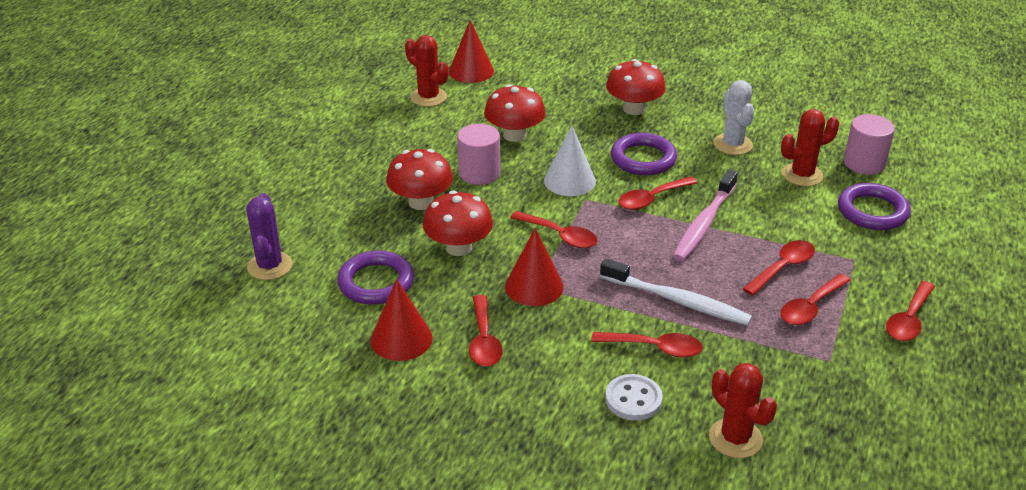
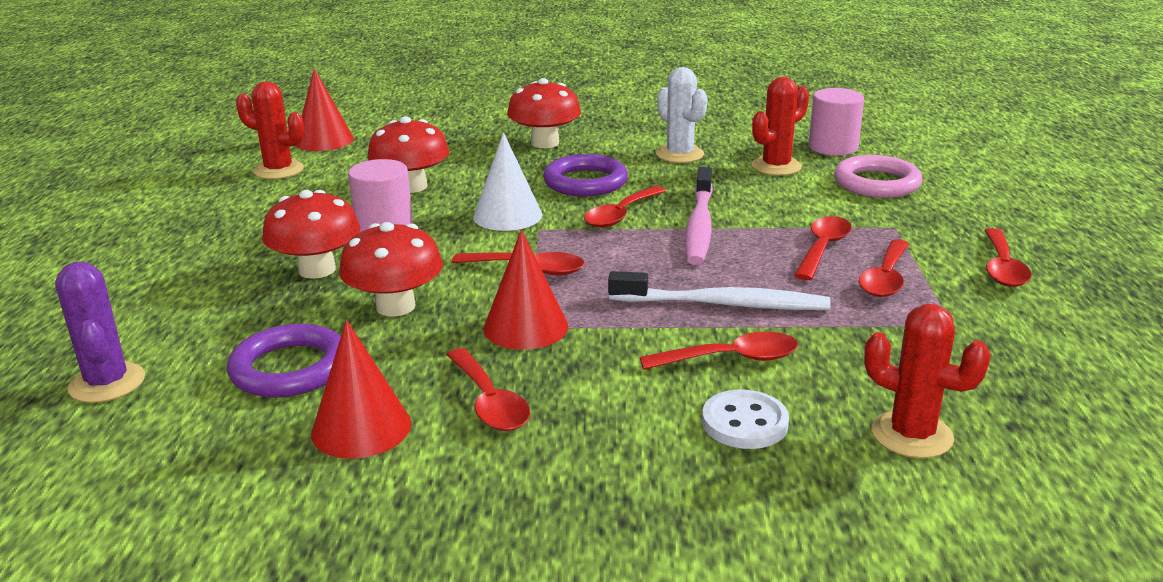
camera: 20 degrees left, 10 degrees down
(872, 211) = (876, 183): purple ring -> pink ring

